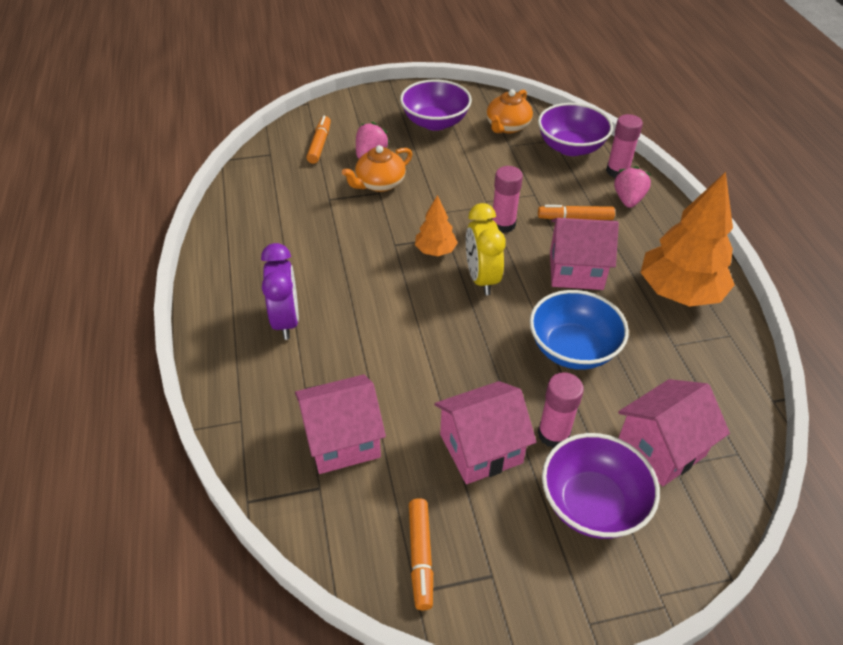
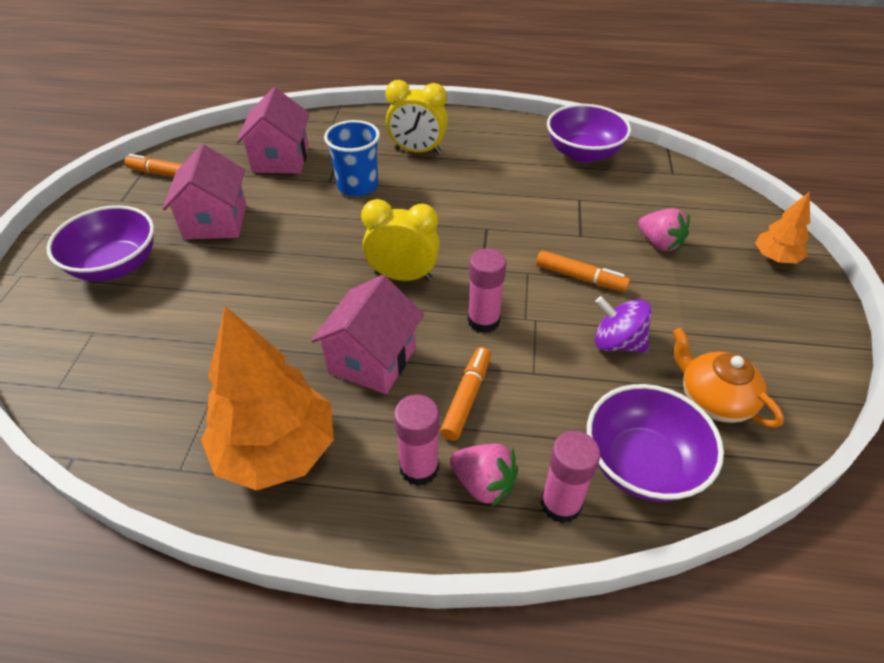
camera: 110 degrees right, 0 degrees up
(286, 321) = (417, 151): purple clock -> yellow clock
(319, 144) = (687, 208): orange marker -> orange marker (580, 278)
(368, 349) = (358, 186): none -> blue cup
(379, 184) = (597, 238): orange teapot -> none
(435, 122) = (731, 319): purple bowl -> purple bowl (583, 153)
(435, 251) = (462, 254): orange tree -> orange tree (775, 258)
(485, 164) = (617, 343): none -> purple spinning top
(553, 434) = (191, 265): pink glue stick -> pink glue stick (419, 468)
(572, 349) = (267, 312): blue bowl -> none
(661, 448) = (115, 330): pink house -> none

